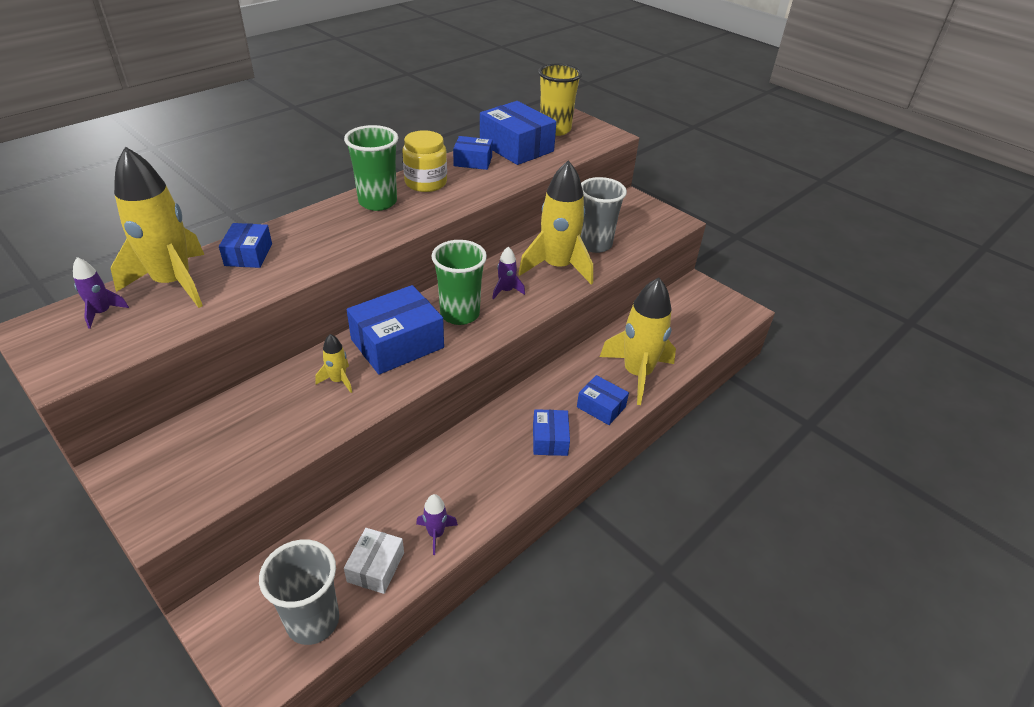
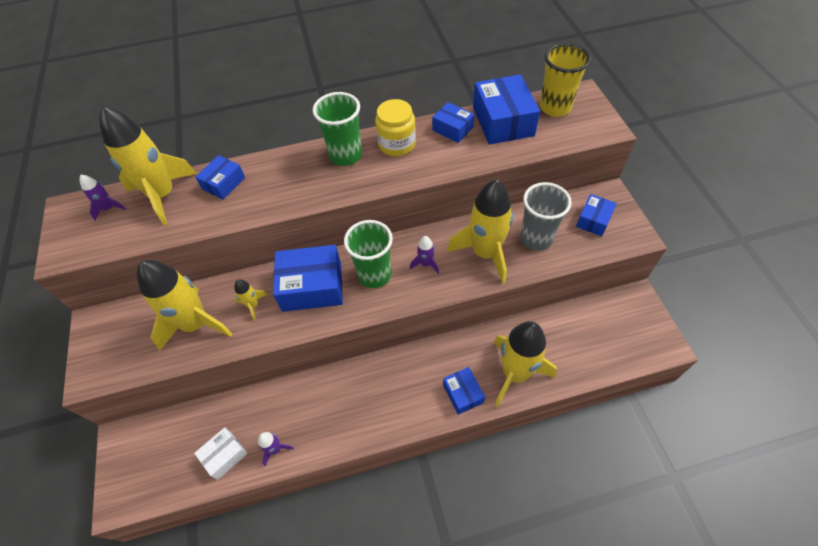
camera: 35 degrees right, 15 degrees up
(276, 420) = (196, 324): none -> yellow rocket
(313, 621) = (167, 476): grey cup -> none
(550, 439) = (403, 406): blue box -> blue box (593, 220)

